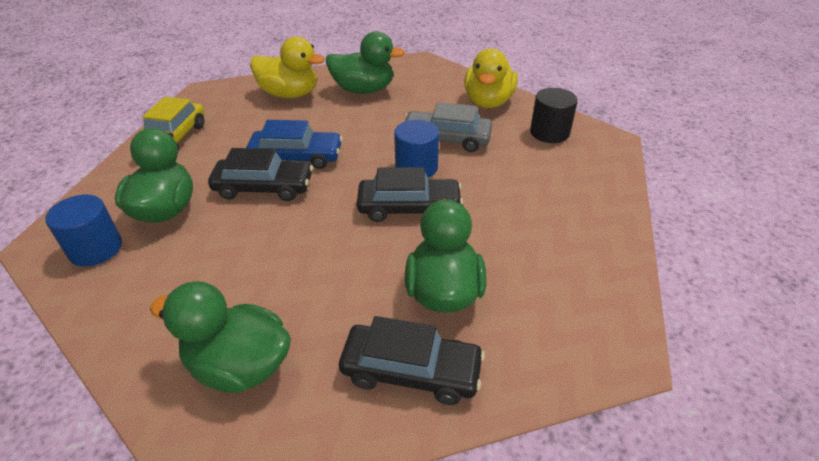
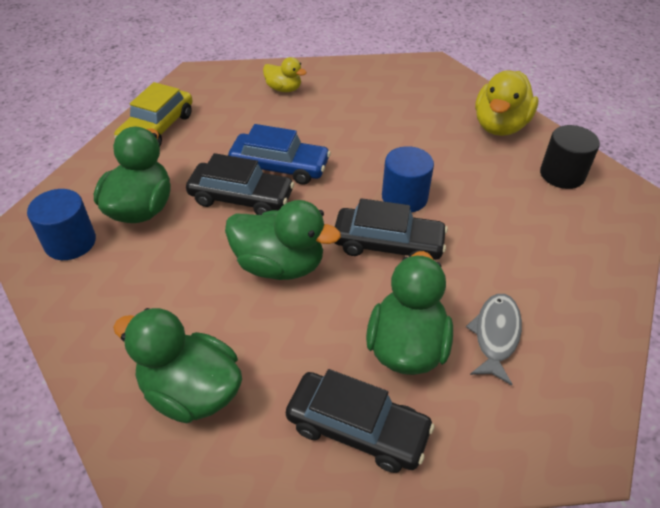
camera: 10 degrees right, 5 degrees up
(289, 94) = (284, 89): yellow duck -> yellow duck, size x0.56
(363, 90) = (364, 93): green duck -> green duck (279, 265)
(446, 139) = (443, 167): grey car -> none
(522, 269) = (495, 335): none -> grey fish

